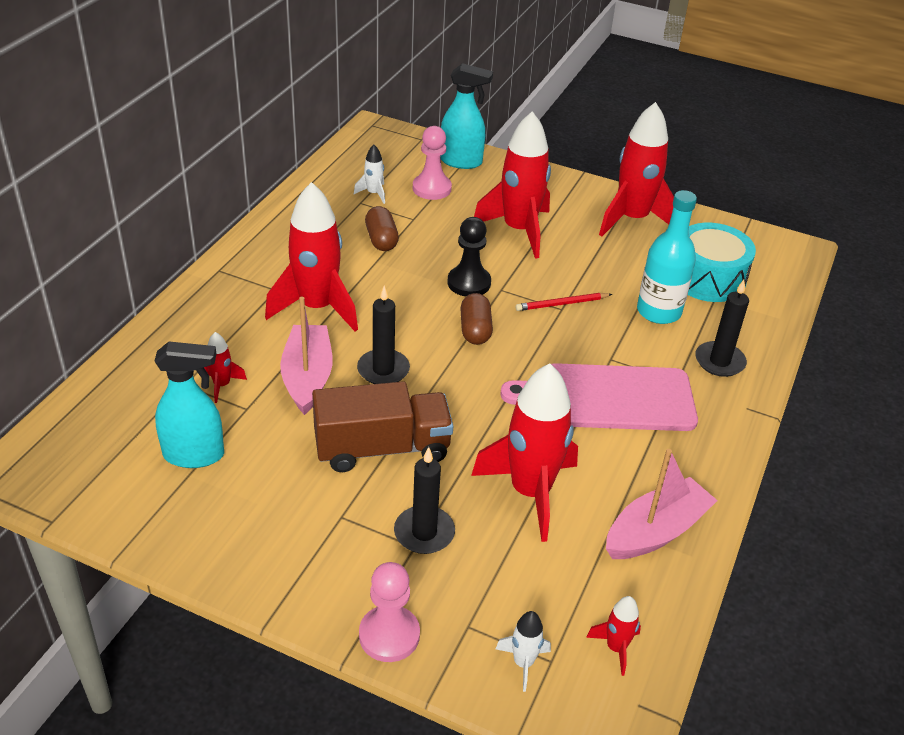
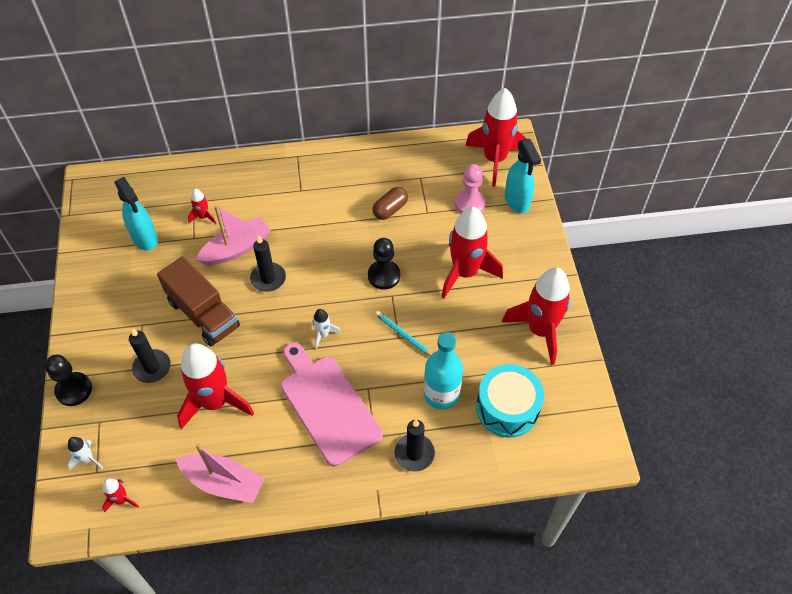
camera: 60 degrees right, 15 degrees up
(317, 308) = (299, 217): red rocket -> red rocket (494, 159)
(373, 193) = (435, 178): white rocket -> white rocket (323, 334)
(389, 635) = (74, 390): pink pawn -> black pawn
(475, 330) = (339, 303): brown capsule -> none
(562, 304) = (403, 335): red pencil -> turquoise pencil

